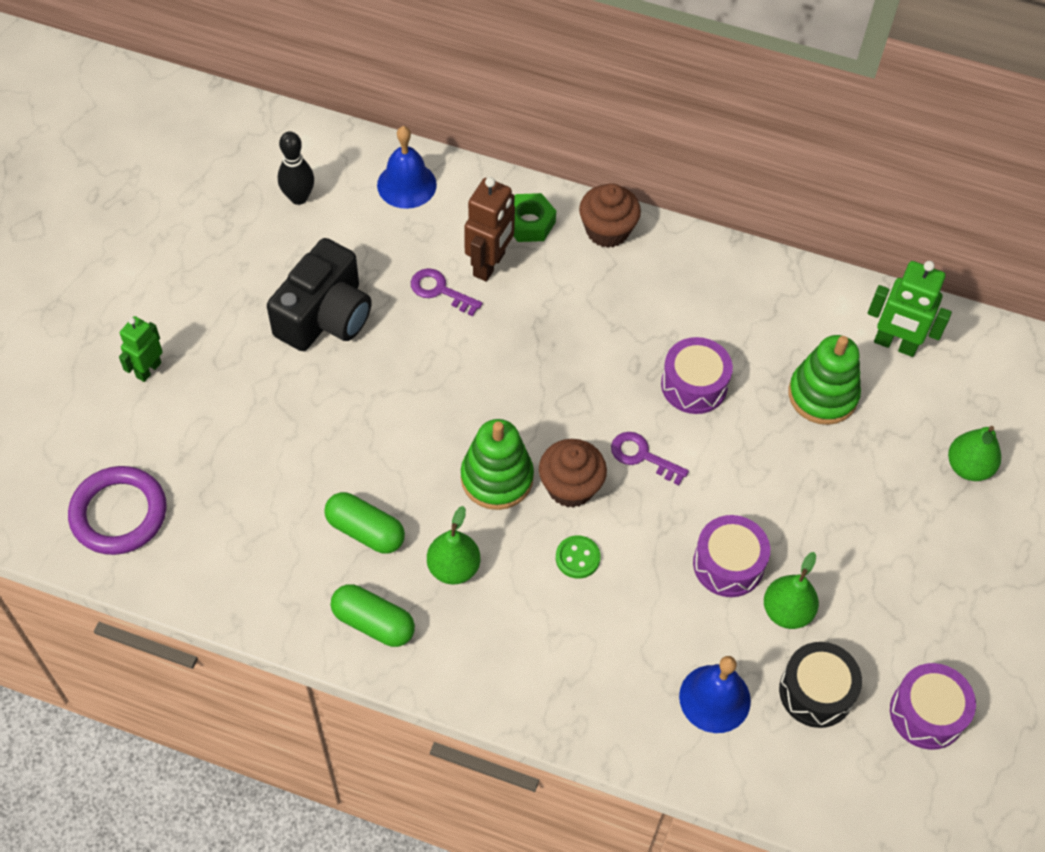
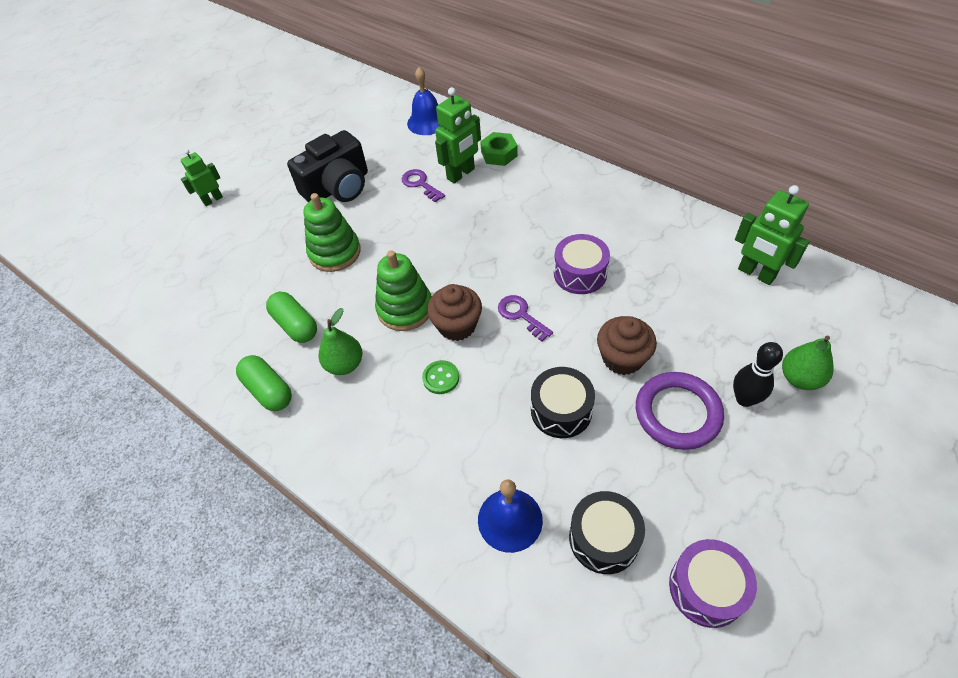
camera: 25 degrees right, 5 degrees down
(119, 513) = (144, 280): purple ring -> purple ring (677, 413)
(298, 197) = (356, 120): black bowling pin -> black bowling pin (744, 399)
(489, 264) = (461, 174): brown robot -> green robot
(607, 230) = (552, 166): brown cupcake -> brown cupcake (622, 358)
(728, 564) = (561, 410): purple drum -> black drum
(787, 611) = (599, 461): green pear -> none
(822, 395) = (683, 299): green stacking toy -> green stacking toy (335, 252)

